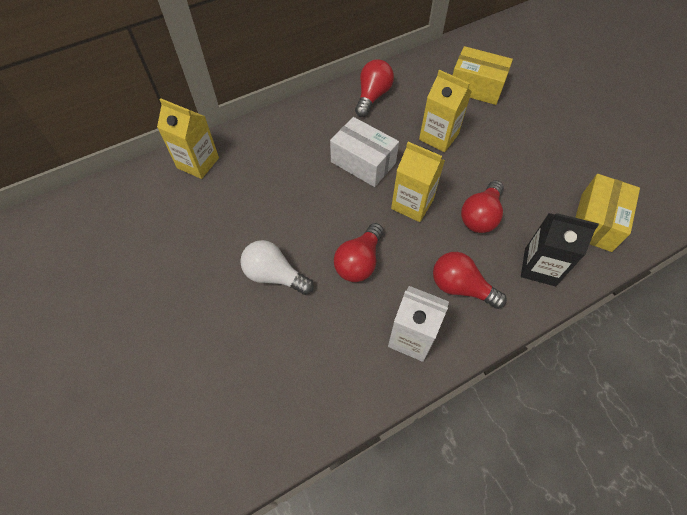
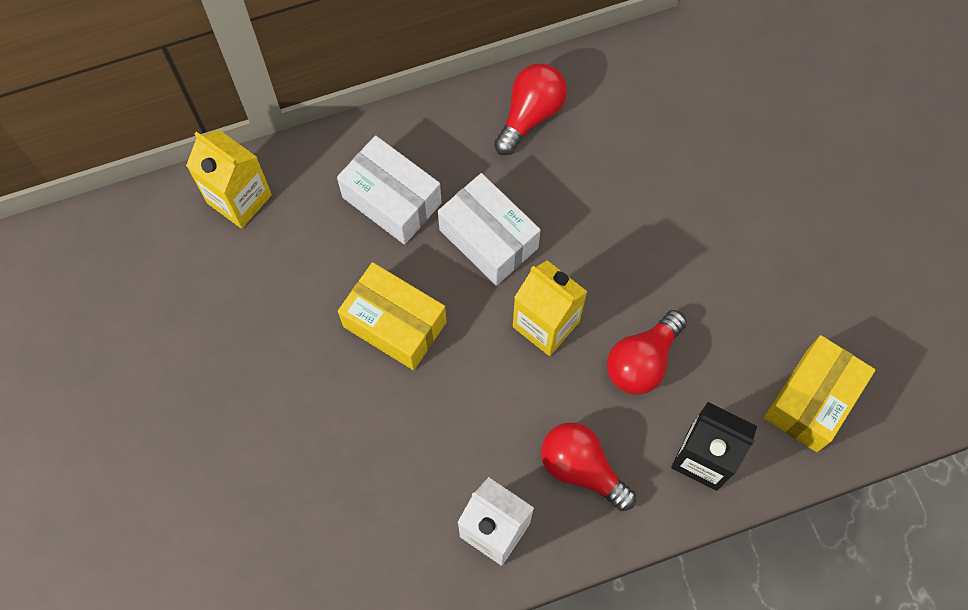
camera: 10 degrees right, 10 degrees up
(274, 275) = (325, 405): white light bulb -> none
(297, 150) = (391, 200): none -> white box
(359, 262) = (448, 405): red light bulb -> none
(438, 137) = (617, 210): yellow carton -> none
(476, 87) = (704, 123): yellow box -> yellow box (394, 324)

